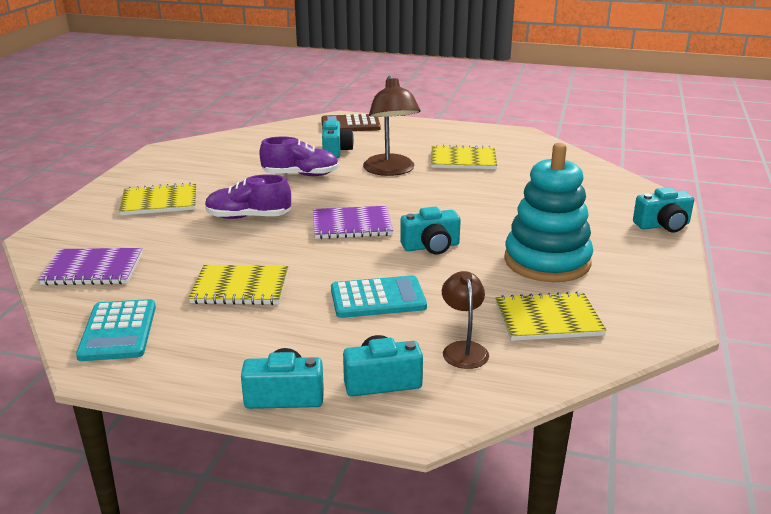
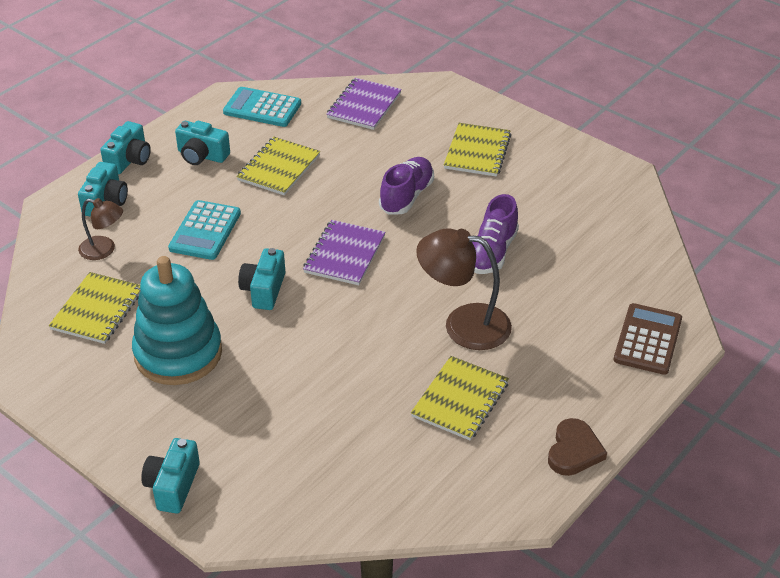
camera: 115 degrees right, 15 degrees up
(335, 151) = (553, 299): turquoise camera -> turquoise camera (202, 155)
(465, 129) = (574, 451): none -> brown heart

